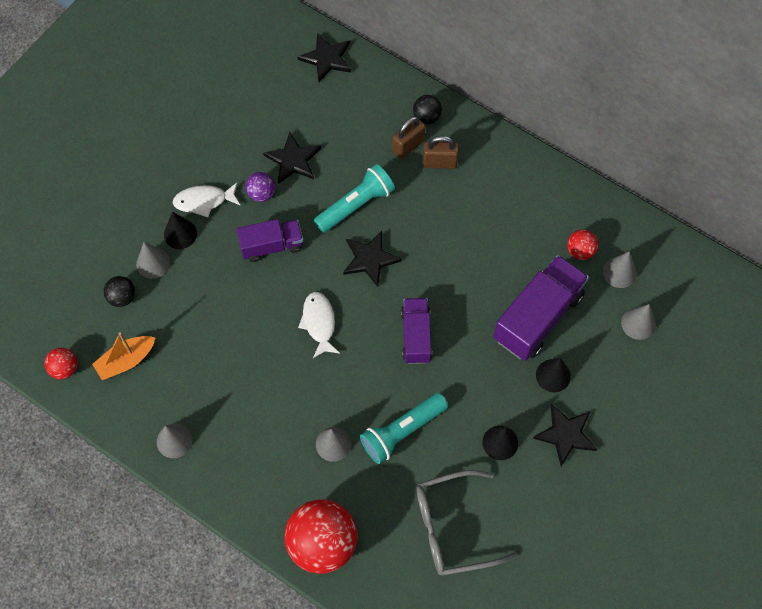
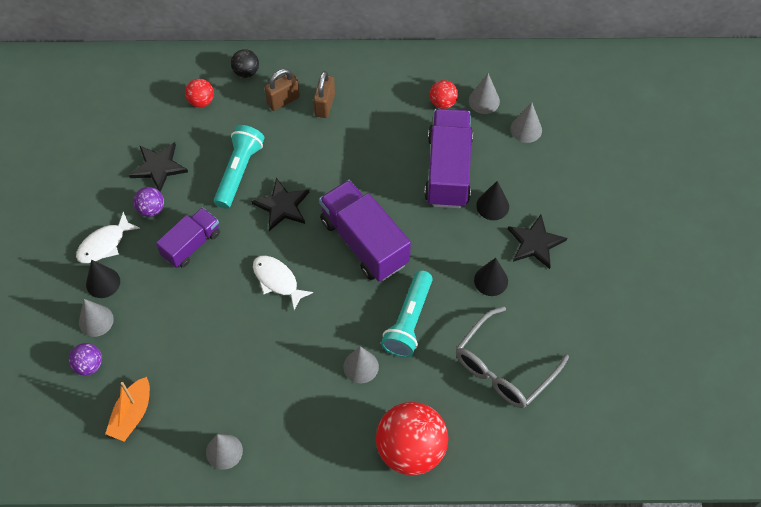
camera: 35 degrees left, 5 degrees down
(64, 368) = (80, 456): red ball -> red ball (201, 101)
(122, 297) = (89, 365): black ball -> purple ball
(327, 58) = (128, 73): black star -> none
(408, 146) = (248, 102): brown padlock -> brown padlock (325, 105)
(416, 336) = (364, 242): purple truck -> purple truck, size x1.64

